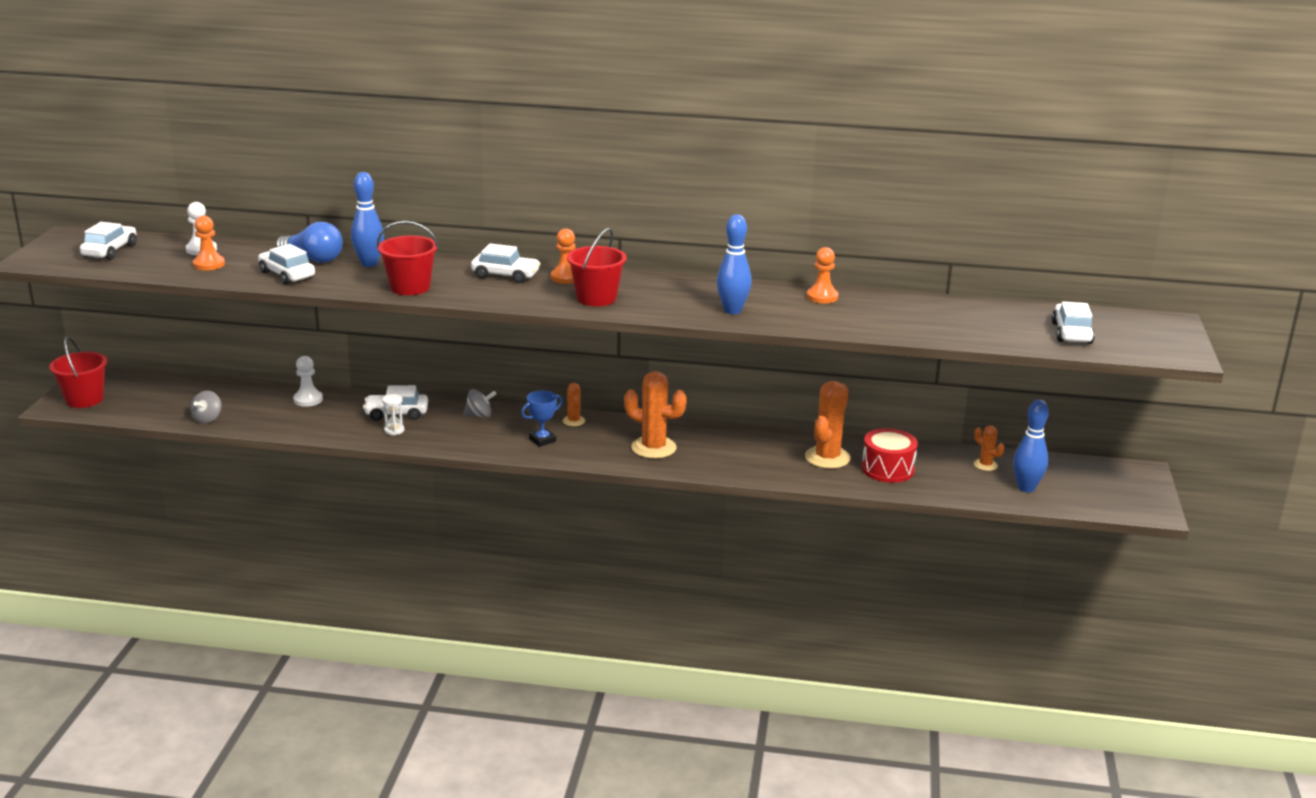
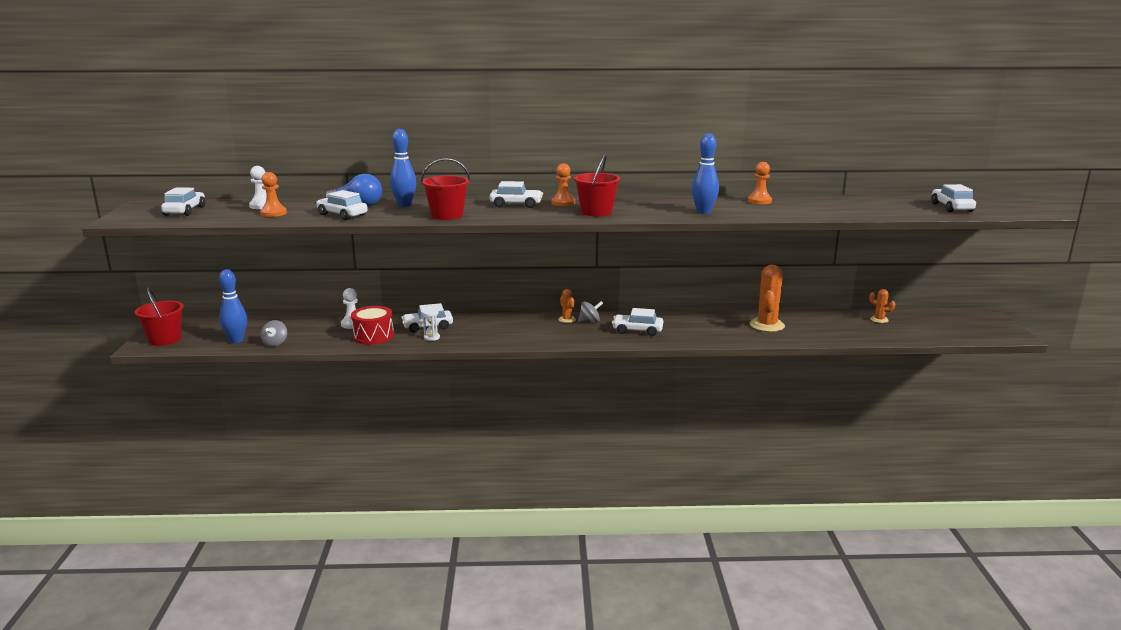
camera: 10 degrees left, 5 degrees down
(479, 415) = (493, 322): grey spinning top -> grey spinning top (590, 321)
(542, 440) = (550, 333): blue trophy -> none
(653, 448) = (637, 331): orange cactus -> white car
(887, 469) = (814, 328): red drum -> red drum (373, 336)
(1026, 488) = (918, 330): blue bowling pin -> blue bowling pin (236, 340)

